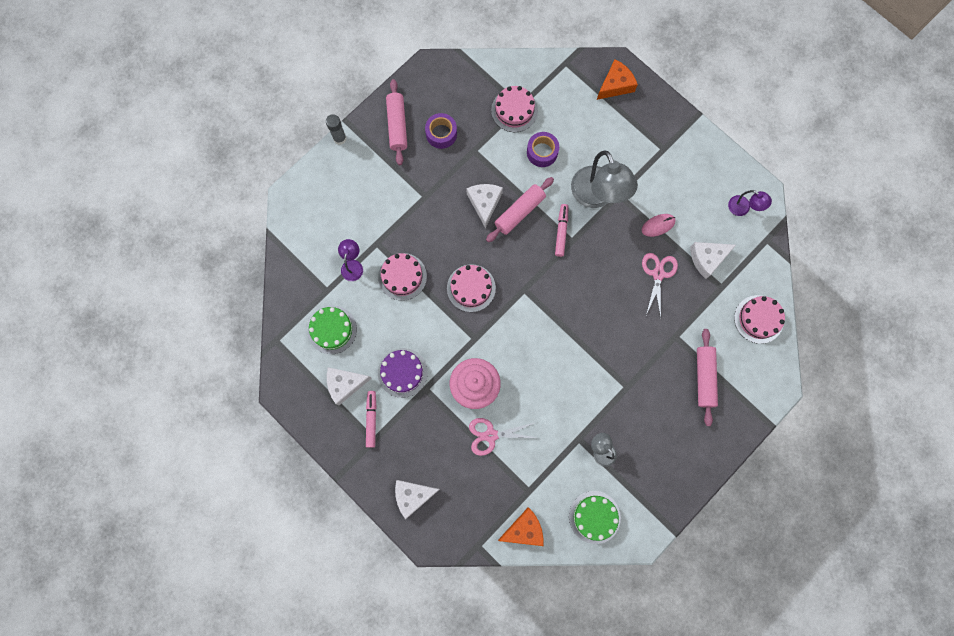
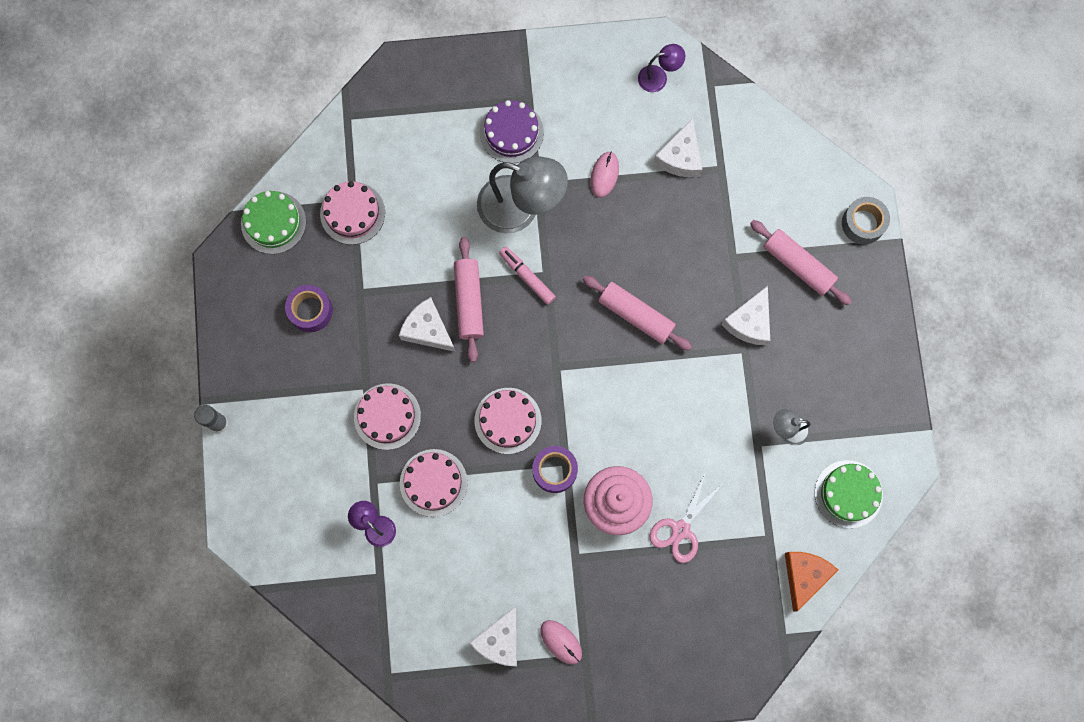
camera: 50 degrees left, 0 degrees up
(332, 329) = (428, 606): green cake -> green cake (273, 222)
(371, 419) = (561, 642): pink marker -> pink mouse
(397, 125) = (259, 349): pink rolling pin -> pink rolling pin (636, 315)
(402, 372) = (538, 568): purple cake -> purple cake (511, 132)
(413, 496) = (677, 663): white cheese -> white cheese (749, 322)
(542, 152) = (424, 224): purple tape -> purple tape (554, 470)
(615, 85) = (417, 87): orange cheese -> none
(658, 274) = (655, 219): pink scissors -> none
(758, 319) = (783, 161): pink cake -> pink cake (387, 416)
(764, 395) = (863, 223): none -> grey tape

